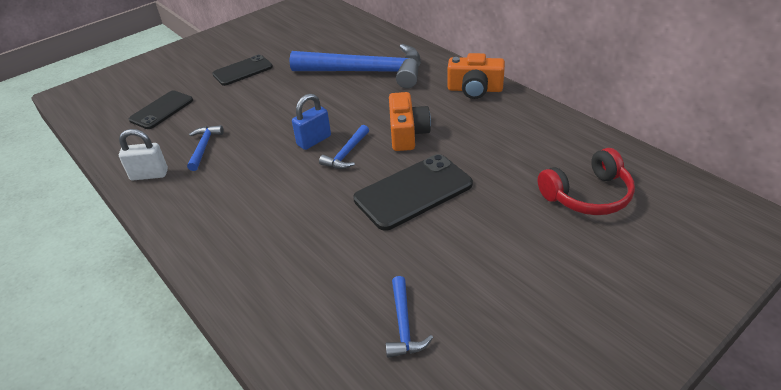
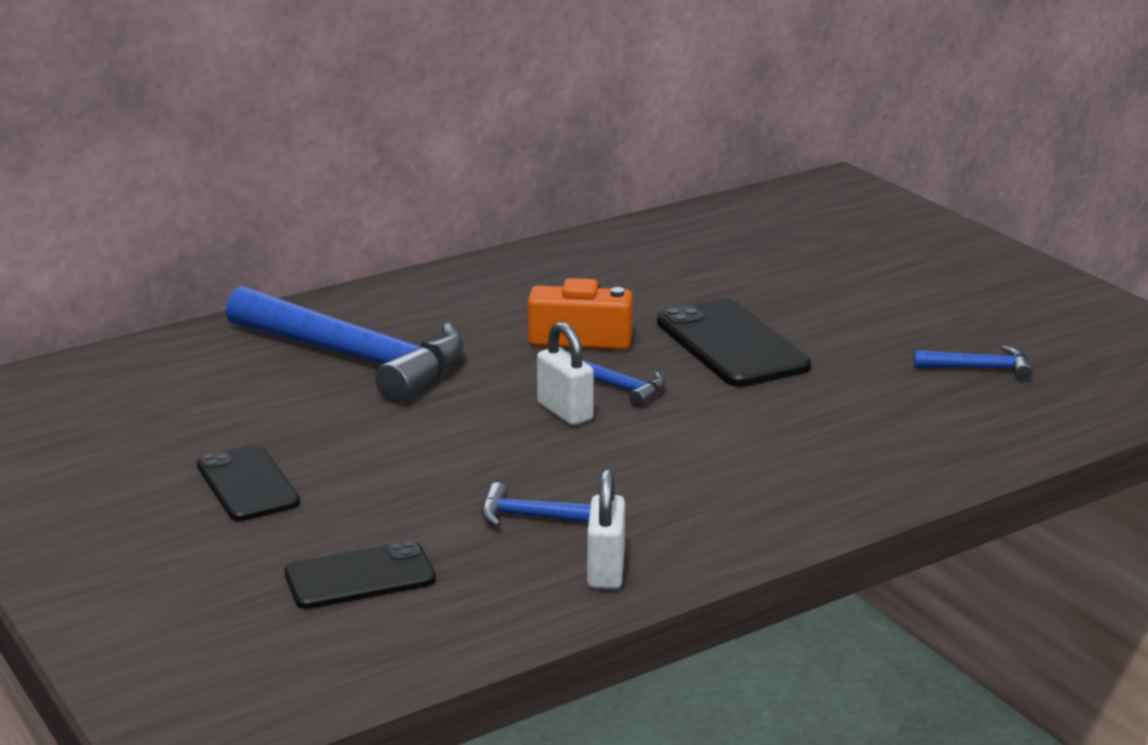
camera: 85 degrees left, 15 degrees down
(161, 110) = (360, 577): black phone -> black phone turned 60 degrees counterclockwise
(314, 140) = (565, 412): blue padlock -> white padlock
(366, 72) = (355, 358): blue hammer -> blue hammer turned 105 degrees clockwise
(475, 89) = (479, 279): orange camera -> none
(588, 195) = (770, 247): red headphones -> none

